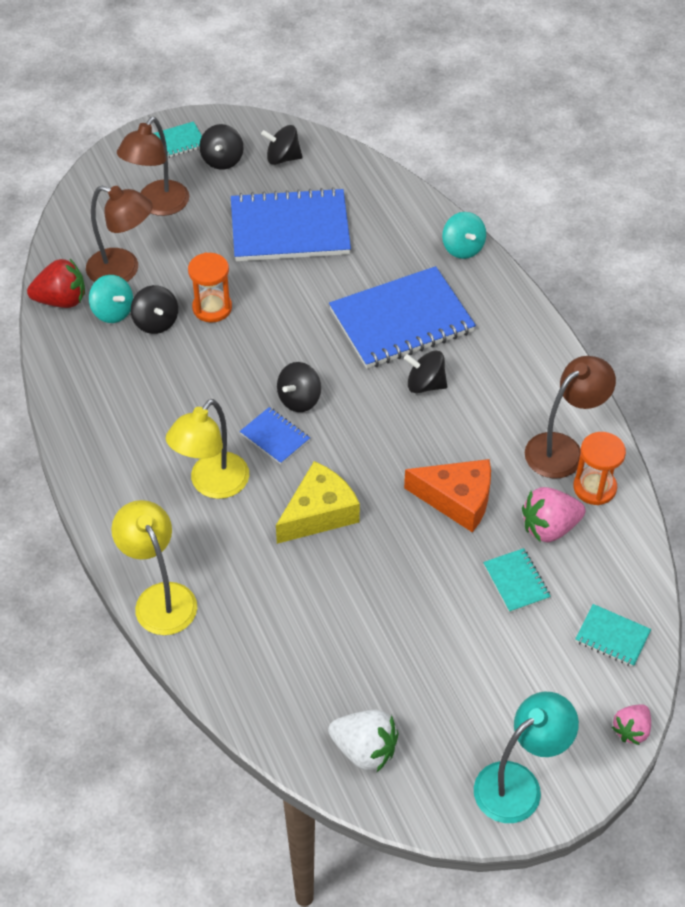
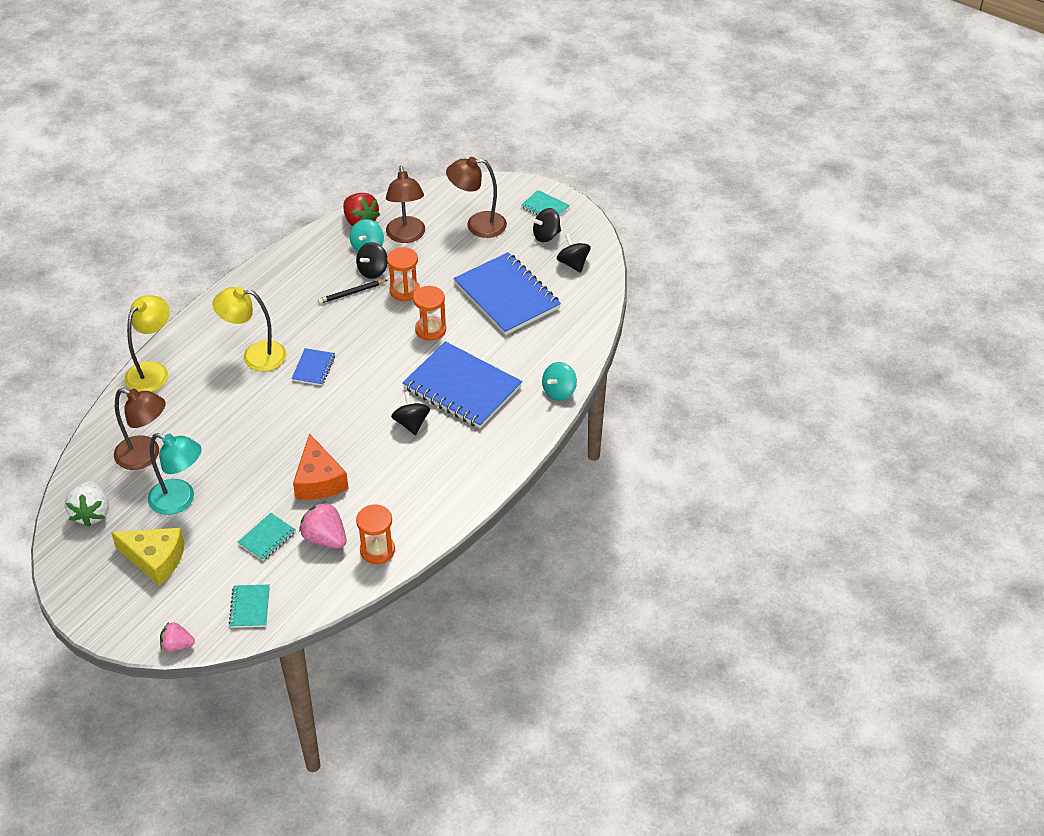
camera: 60 degrees right, 5 degrees down
(177, 355) = (351, 293): none -> black pencil
(292, 311) = (430, 330): none -> orange hourglass
(299, 399) = (354, 366): black spinning top -> none
(319, 513) = (263, 416): yellow cheese -> yellow cheese (155, 559)
(518, 784) = (104, 600): turquoise lamp -> turquoise lamp (180, 500)
(563, 449) = (402, 519): brown lamp -> brown lamp (145, 456)

